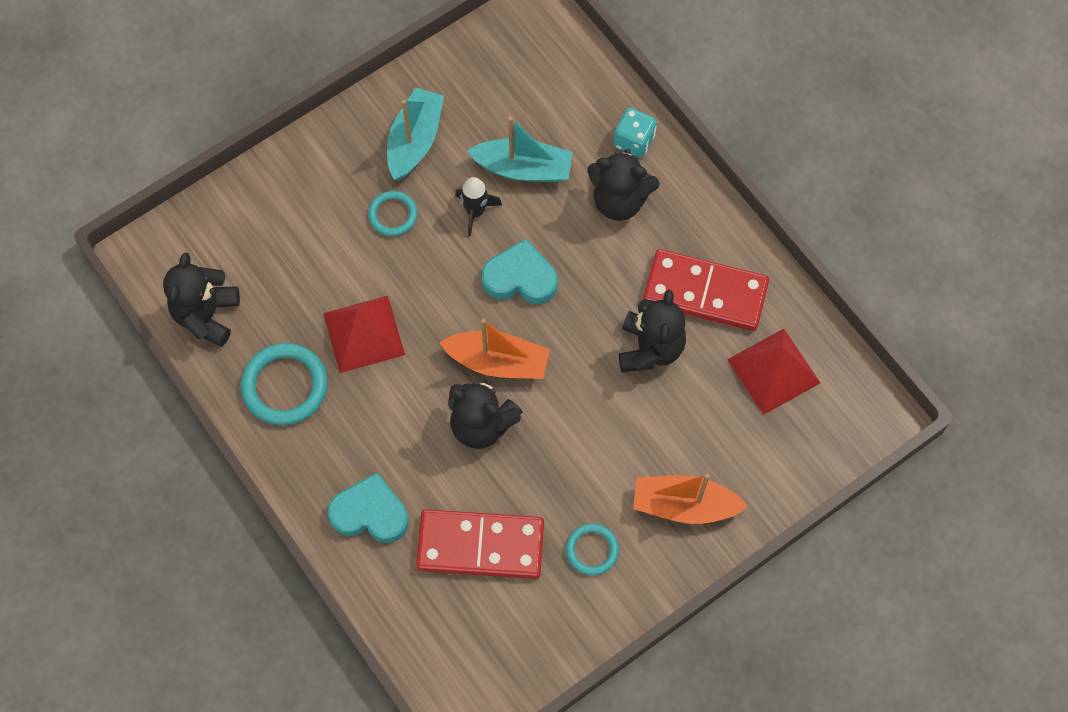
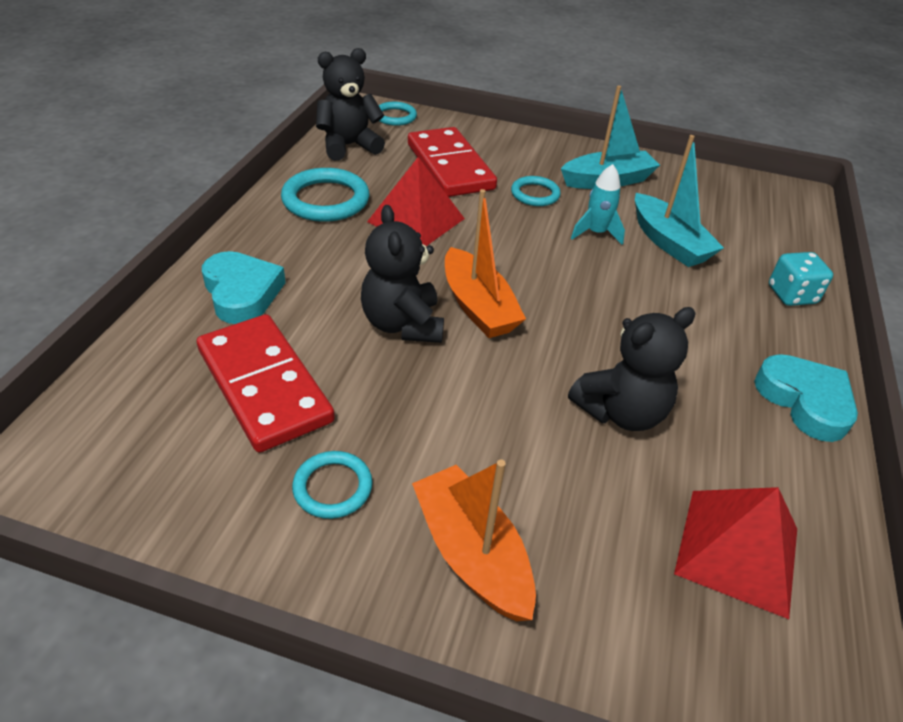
camera: 50 degrees right, 25 degrees down
(179, 239) = (395, 116): none -> turquoise ring
(475, 211) = (596, 233): black rocket -> turquoise rocket
(520, 278) = (574, 284): turquoise heart -> turquoise heart (805, 401)
(619, 200) = (728, 312): black teddy bear -> none
(705, 293) = (735, 426): red domino -> red domino (449, 166)

